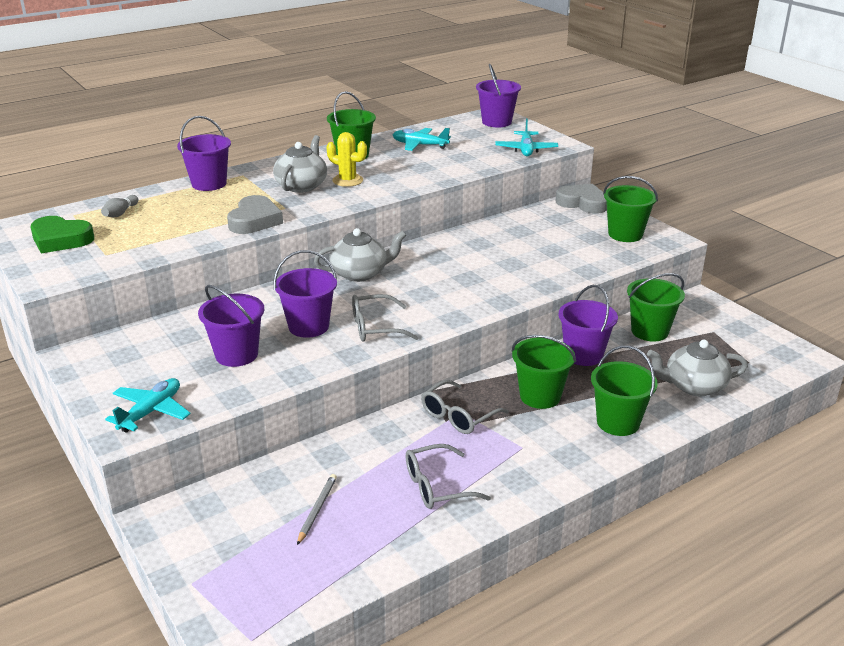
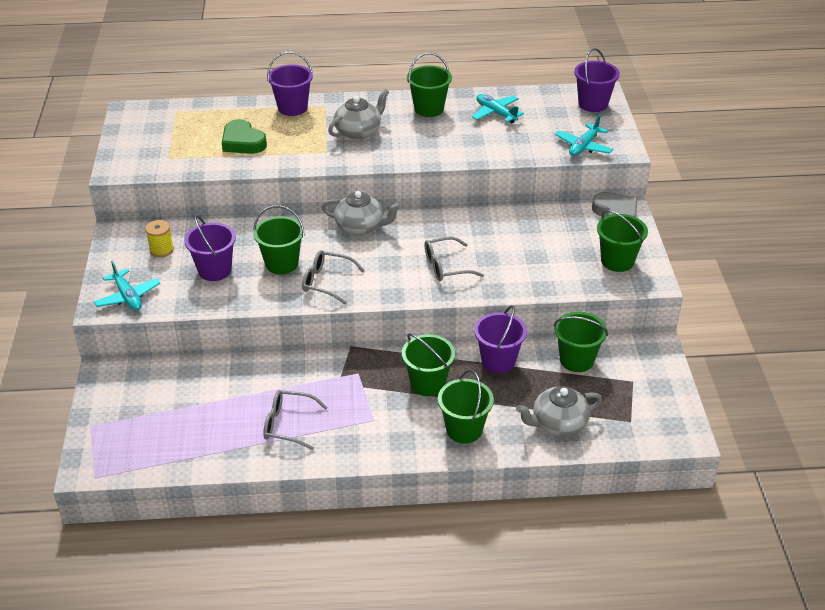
camera: 30 degrees right, 10 degrees up
(60, 240) = (151, 134): green heart -> green heart (243, 142)
(120, 213) = (208, 120): grey bowling pin -> none
(151, 355) = (161, 250): none -> yellow spool
(151, 412) = (128, 296): turquoise plane -> turquoise plane turned 90 degrees clockwise
(254, 220) = (293, 158): grey heart -> none
(308, 326) = (282, 263): purple bucket -> green bucket
(317, 510) = (199, 408): grey pencil -> none
(347, 180) = (399, 137): yellow cactus -> none
(458, 416) = (352, 376): grey glasses -> grey glasses (446, 266)
(693, 386) = (558, 424): grey teapot -> grey teapot turned 45 degrees counterclockwise

